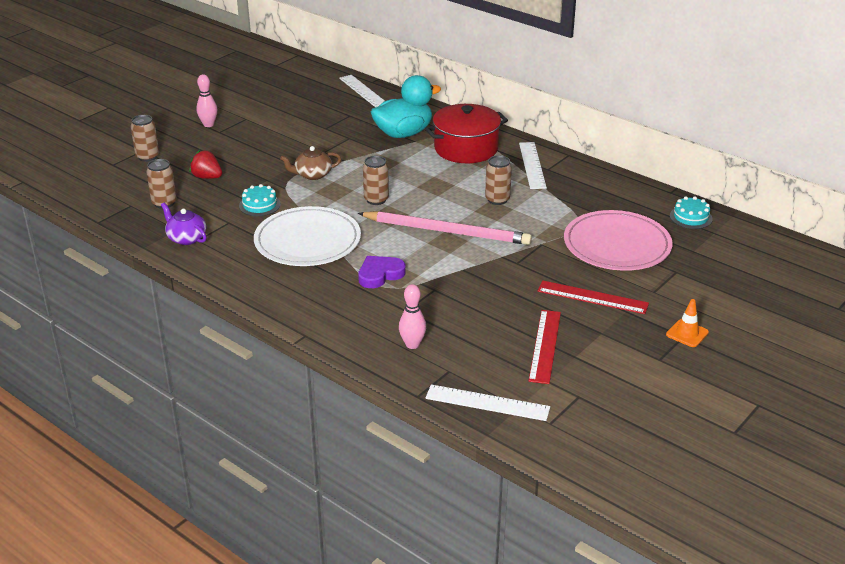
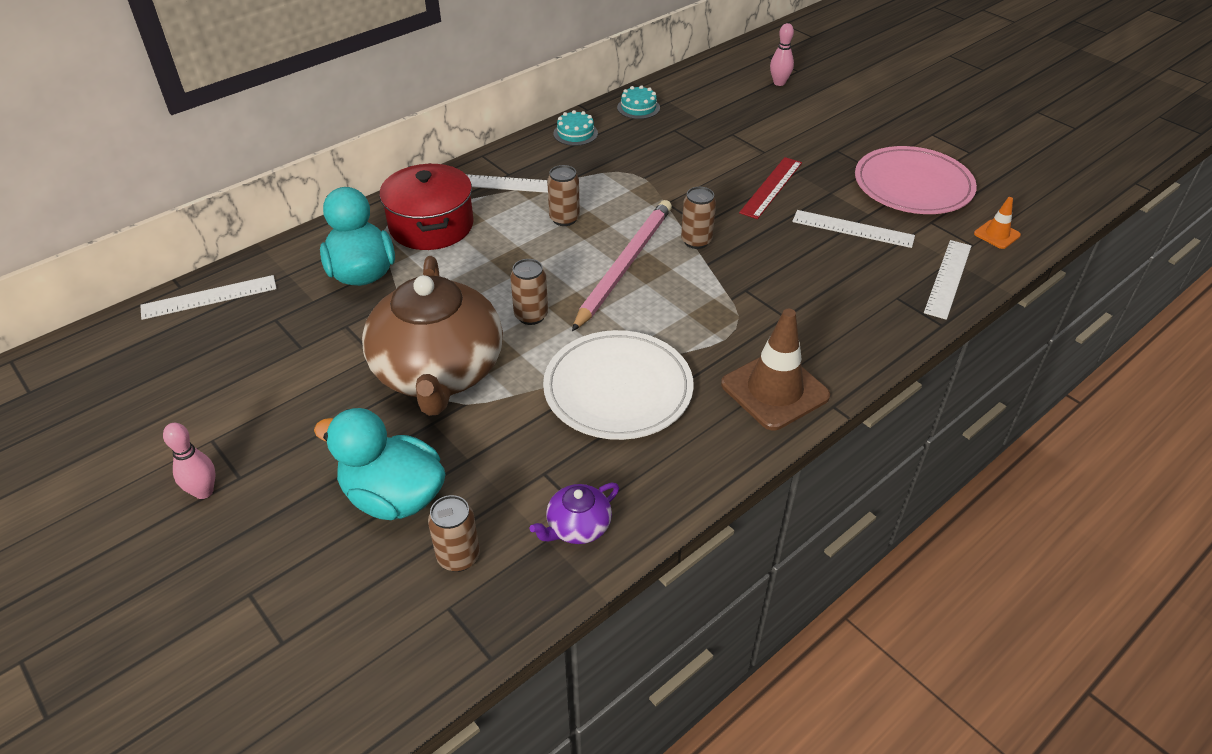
camera: 80 degrees left, 10 degrees up
(147, 157) = (280, 584): brown can -> brown can (696, 241)
(207, 177) = (393, 497): red strawberry -> turquoise duck
(259, 205) = (505, 435): turquoise cake -> turquoise cake (575, 133)
(312, 175) = (439, 371): brown teapot -> brown teapot, size x2.43
(317, 307) = (774, 390): none -> brown traffic cone
(380, 274) = (709, 329): purple heart -> none
(412, 344) = (851, 318): pink bowling pin -> pink bowling pin (779, 83)
(545, 346) = (853, 229): red ruler -> white ruler
(617, 245) = (679, 157): pink plate -> pink plate (913, 185)
(687, 333) = (833, 147): orange traffic cone -> orange traffic cone (996, 234)

